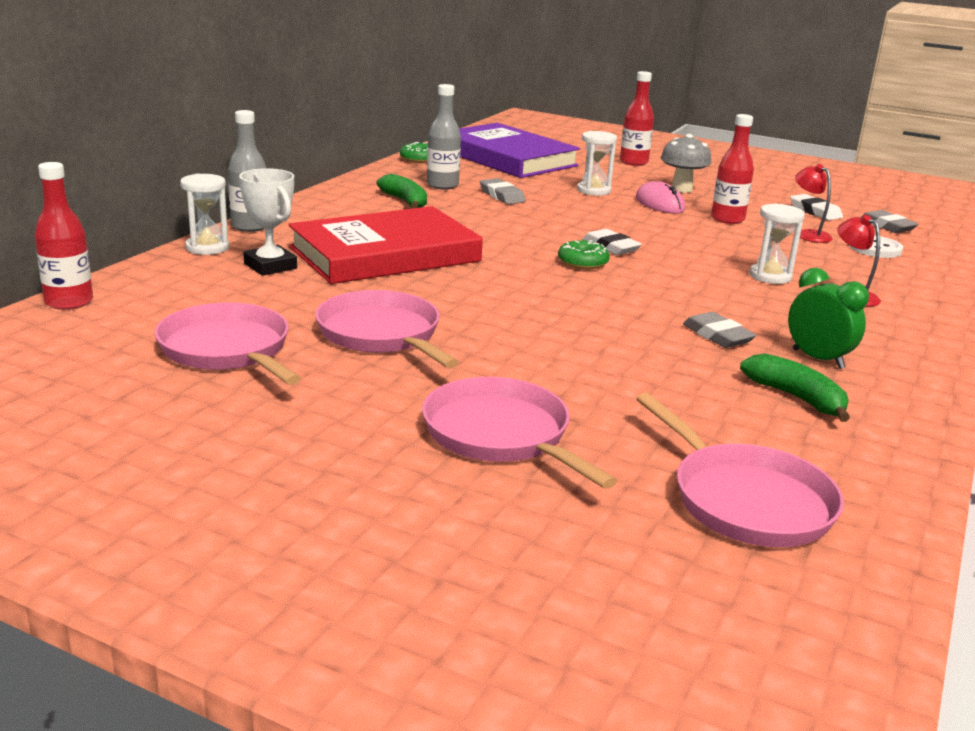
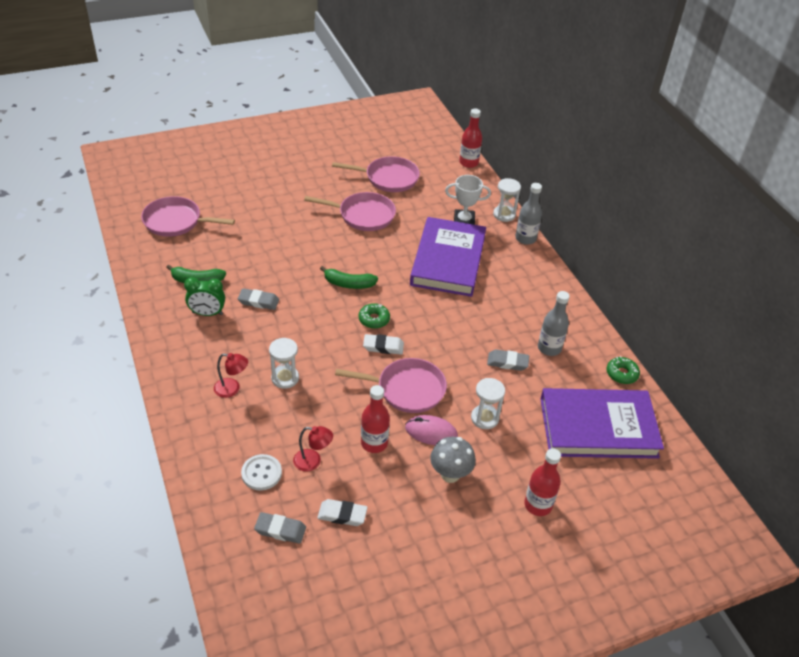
camera: 130 degrees right, 20 degrees up
(385, 254) = (448, 260): red book -> purple book
(405, 202) = (526, 313): green banana -> green banana (348, 284)
(501, 435) = (266, 200): pink pan -> pink pan (407, 389)

